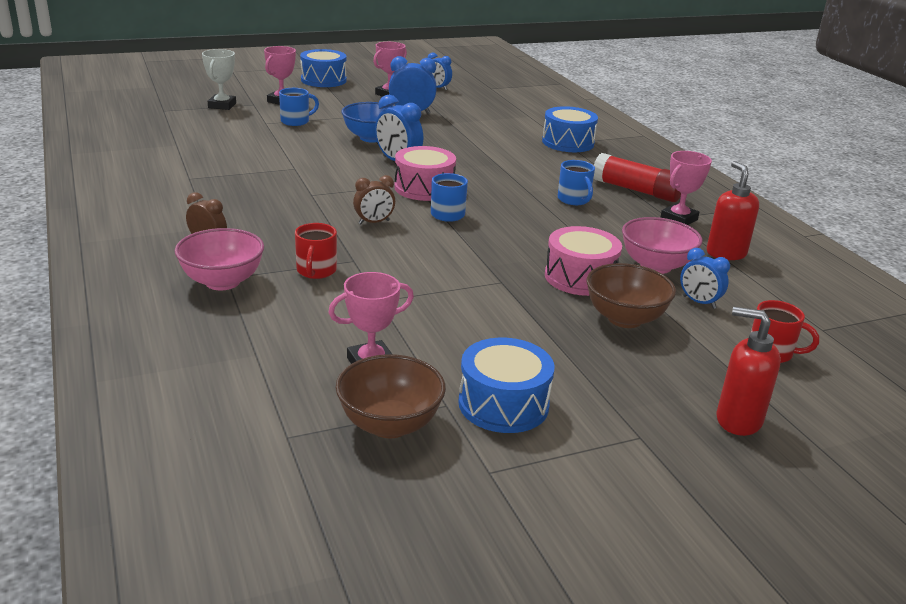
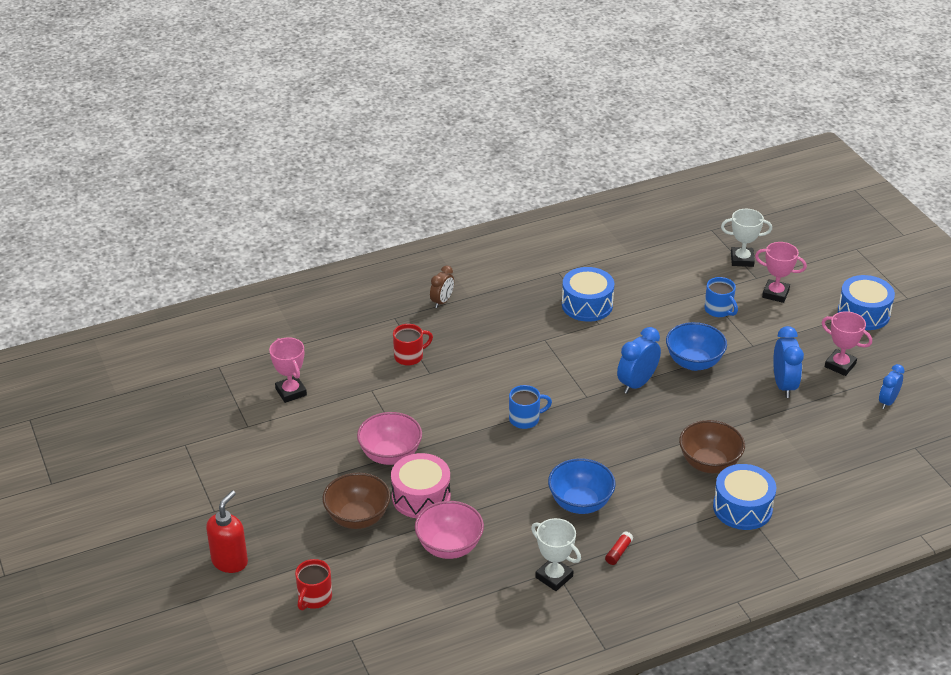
camera: 90 degrees right, 10 degrees up
(222, 282) = (388, 317): pink bowl -> pink bowl (390, 455)
(316, 271) = (409, 356): red mug -> red mug turned 150 degrees clockwise
(374, 222) = (498, 378): brown clock -> none
(389, 424) = (228, 404): brown bowl -> brown bowl (709, 463)
(424, 188) = (578, 403): pink drum -> none
(503, 404) = (248, 450): blue drum -> blue drum (587, 305)
(574, 200) = (580, 503): blue mug -> blue bowl
(636, 190) = (618, 552): red glue stick -> red glue stick, size x0.42
(679, 219) = (554, 577): pink trophy -> white trophy
(699, 302) = (388, 566): blue clock -> none
(725, 253) = (483, 600): red soap dispenser -> none

